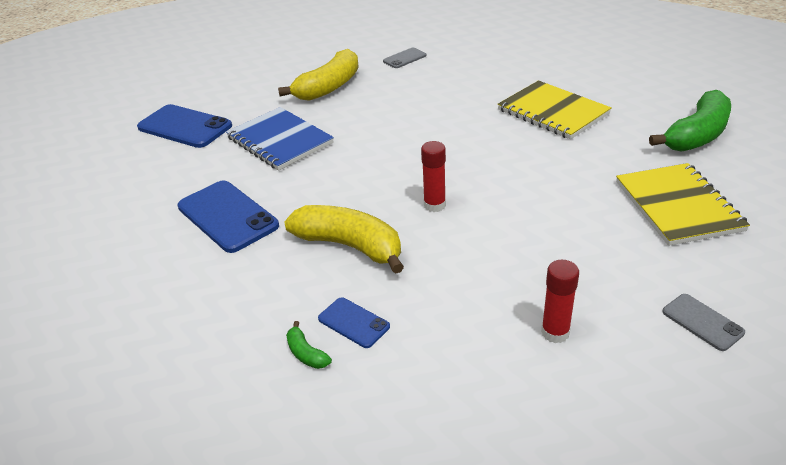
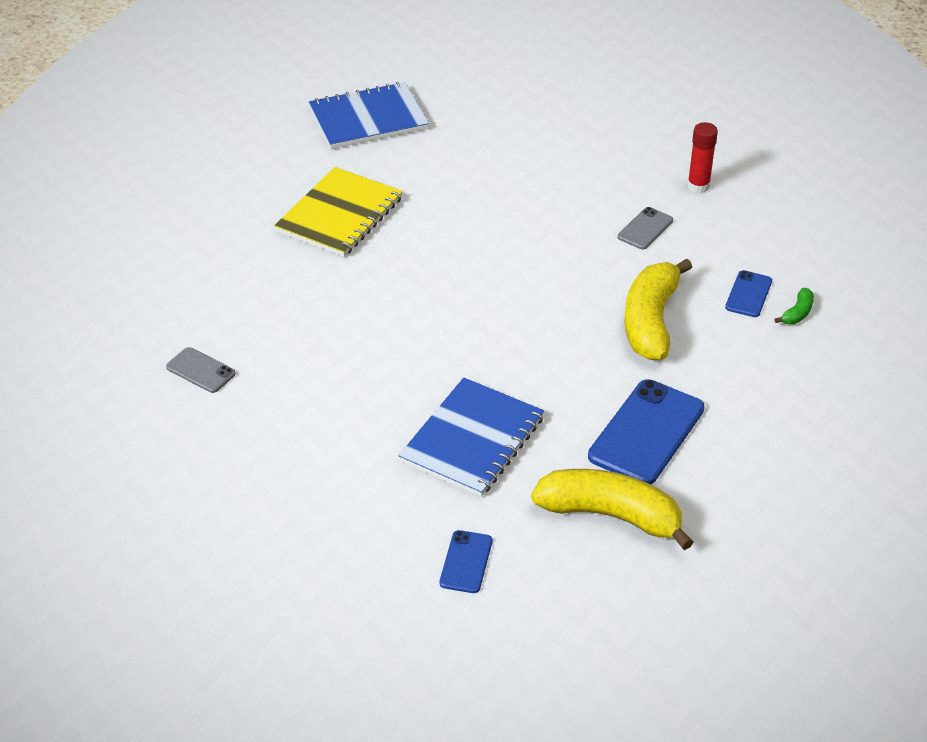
camera: 110 degrees left, 5 degrees up
(185, 127) = (466, 562): blue phone -> blue phone, size x0.52
(329, 87) = (309, 432): yellow banana -> yellow banana (611, 515)
(434, 205) = (560, 276): red glue stick -> none
(678, 206) = (501, 130): yellow notebook -> none
(697, 135) = (368, 118): green banana -> blue notebook
(702, 322) = (649, 120): grey phone -> grey phone (645, 229)

